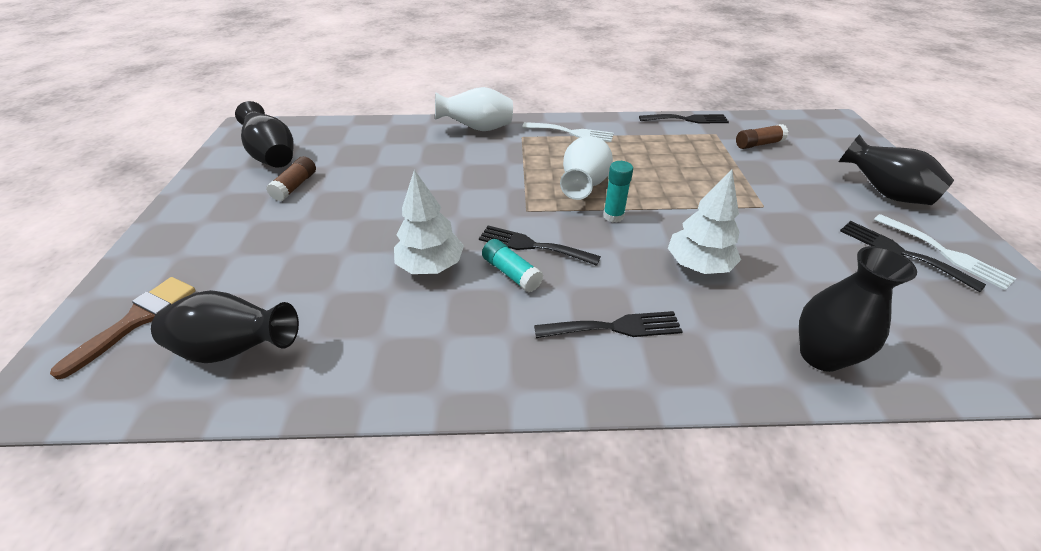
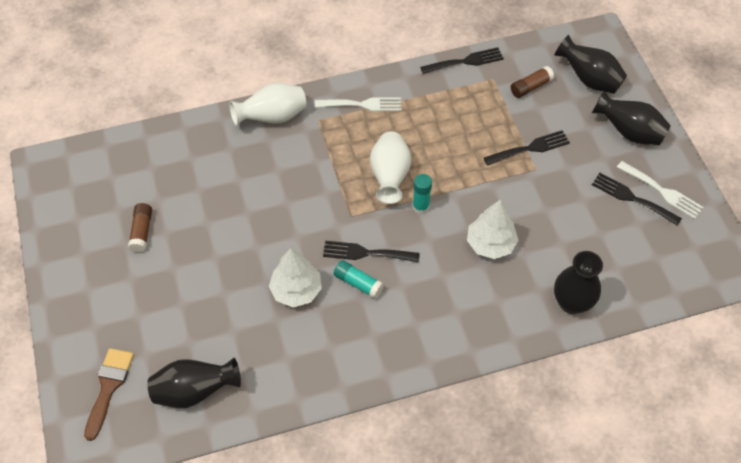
camera: 15 degrees left, 15 degrees up
(273, 156) = (97, 198): black vase -> black vase (588, 79)
(615, 327) = (441, 312): black fork -> black fork (530, 148)

